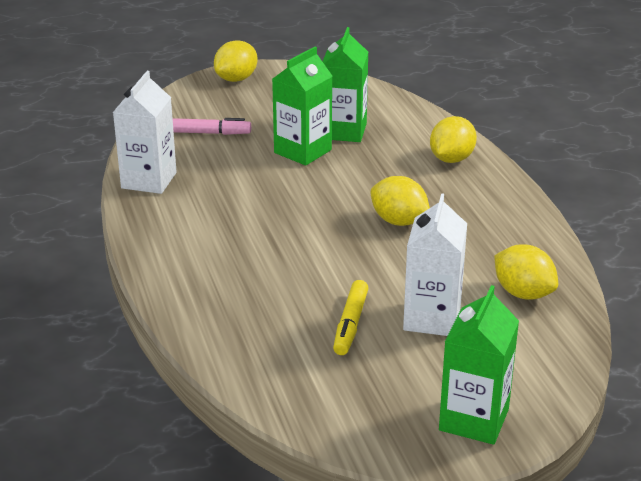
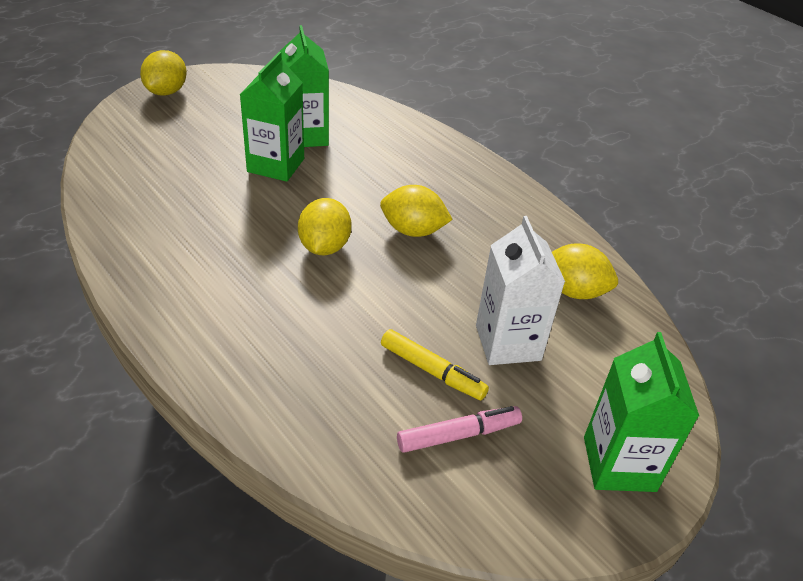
camera: 25 degrees left, 10 degrees up
(149, 180) = (123, 230): white carton -> none
(208, 133) = (165, 159): pink marker -> pink marker (458, 435)
(350, 324) = (432, 371): yellow marker -> yellow marker turned 45 degrees counterclockwise
(451, 159) = (424, 150): yellow lemon -> yellow lemon (324, 247)

